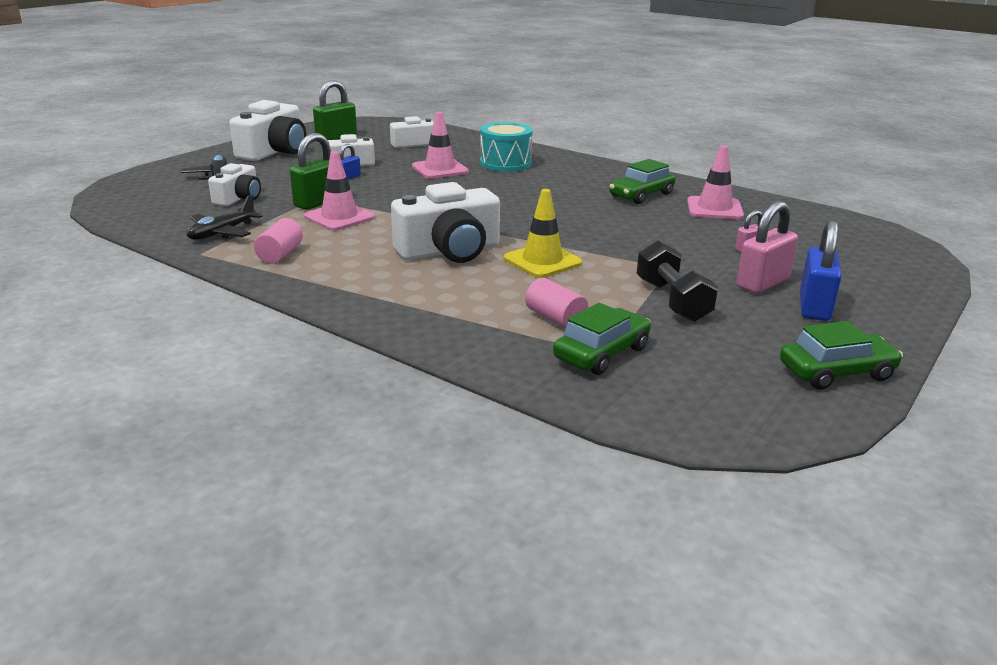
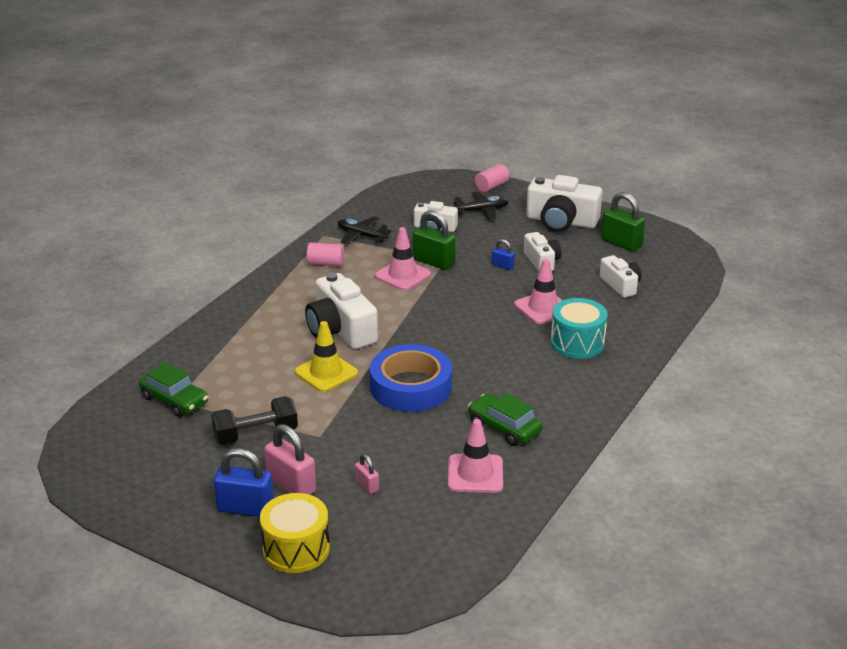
camera: 85 degrees right, 5 degrees up
(555, 319) = (225, 381): pink cylinder -> pink cylinder (491, 186)
(573, 224) = (411, 387): none -> blue tape
(836, 372) = (140, 502): green car -> none
(866, 283) = (296, 549): none -> yellow drum

